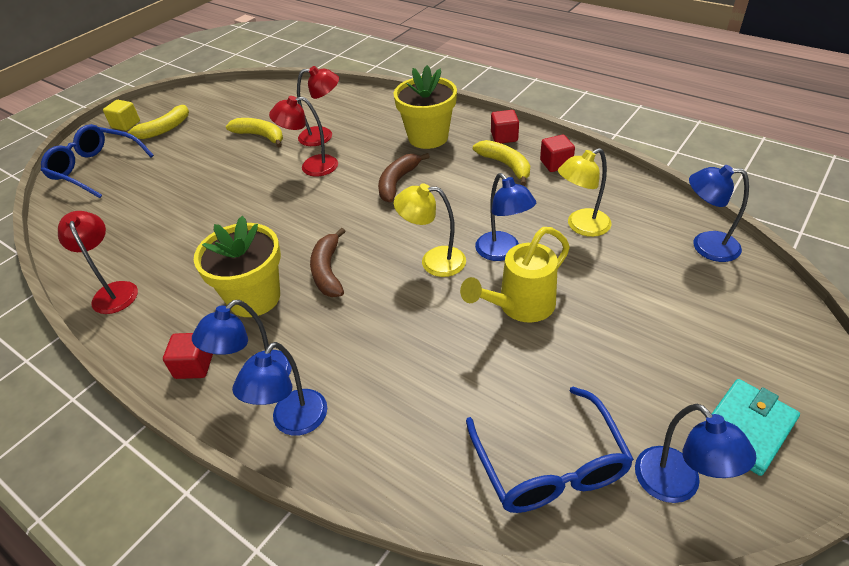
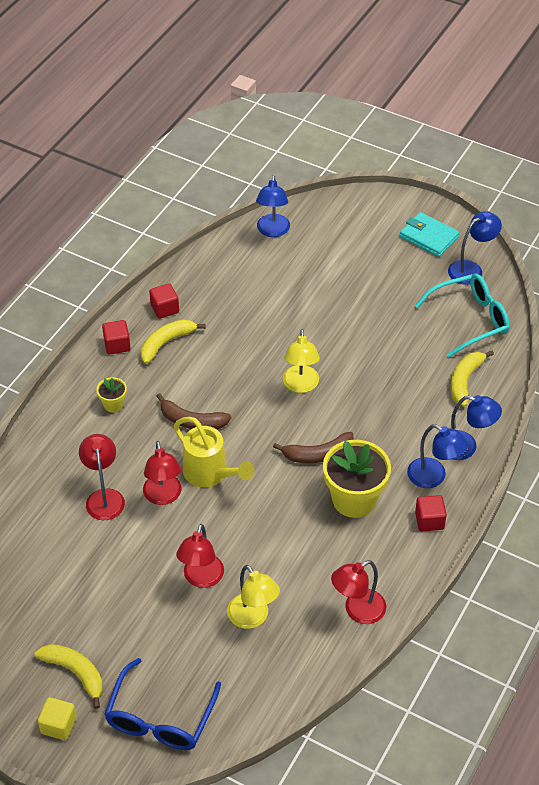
camera: 100 degrees left, 5 degrees up
(212, 188) = (201, 578): none -> red lamp
(260, 136) = (99, 559): yellow banana -> yellow banana (465, 381)
(428, 137) = (113, 404): yellow flower pot -> yellow flower pot, size x0.47
(502, 252) = (287, 343): blue lamp -> none
(520, 306) = (345, 333): yellow watering can -> yellow watering can (210, 474)
(550, 466) = (470, 319): blue glasses -> turquoise glasses
(581, 226) = (253, 296): yellow lamp -> yellow lamp (253, 618)

